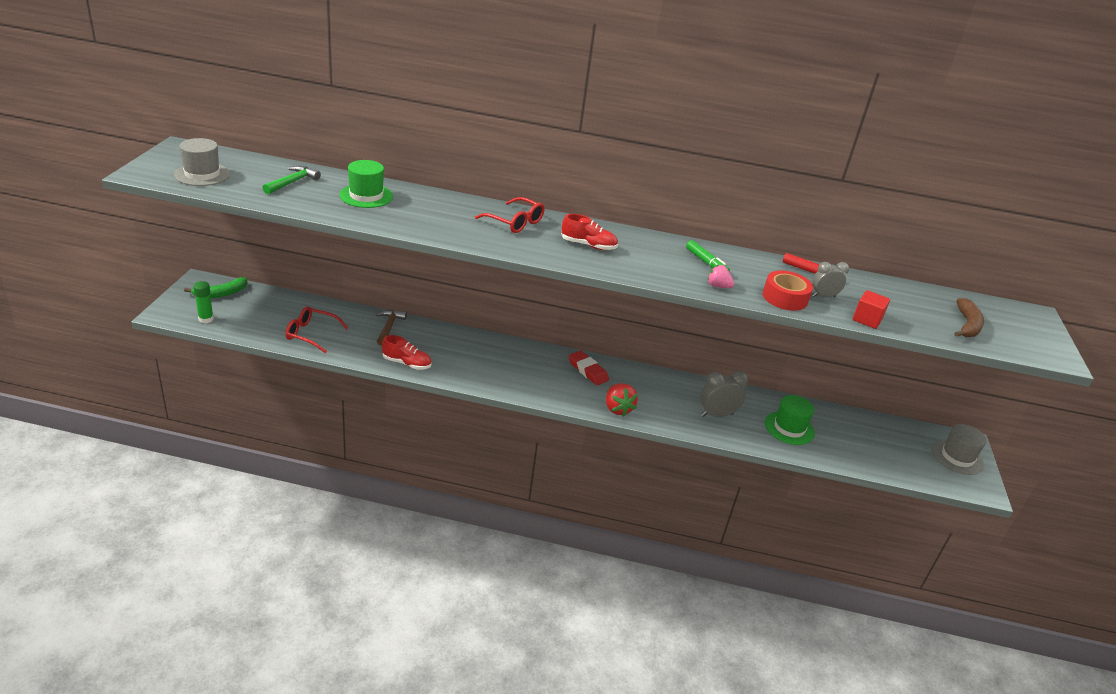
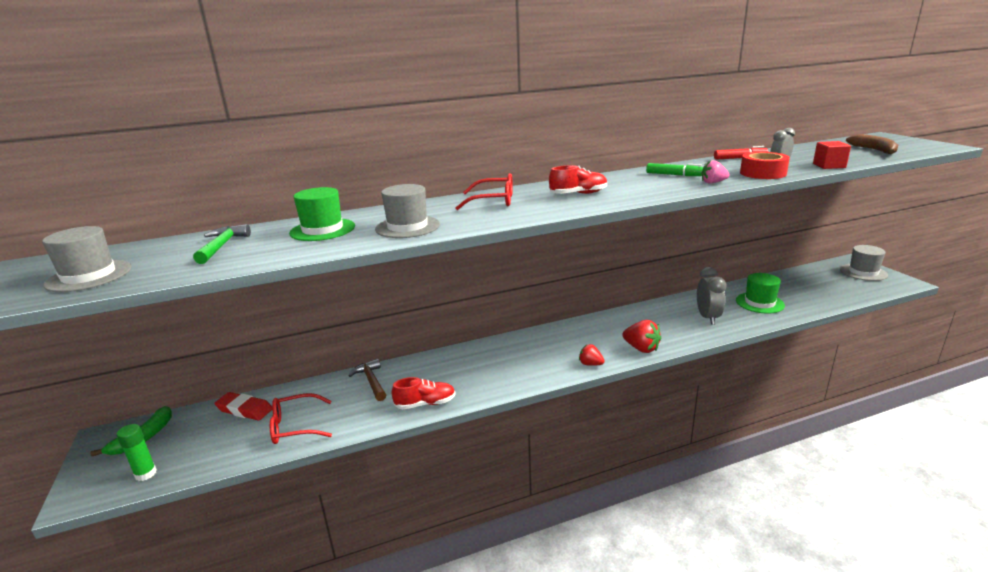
camera: 25 degrees left, 10 degrees down
(420, 220) = (407, 227): none -> grey hat
(559, 399) = (590, 364): none -> red strawberry
(588, 370) = (581, 333): red eraser -> red eraser (244, 409)
(717, 415) = (707, 317): grey clock -> grey clock turned 135 degrees clockwise

